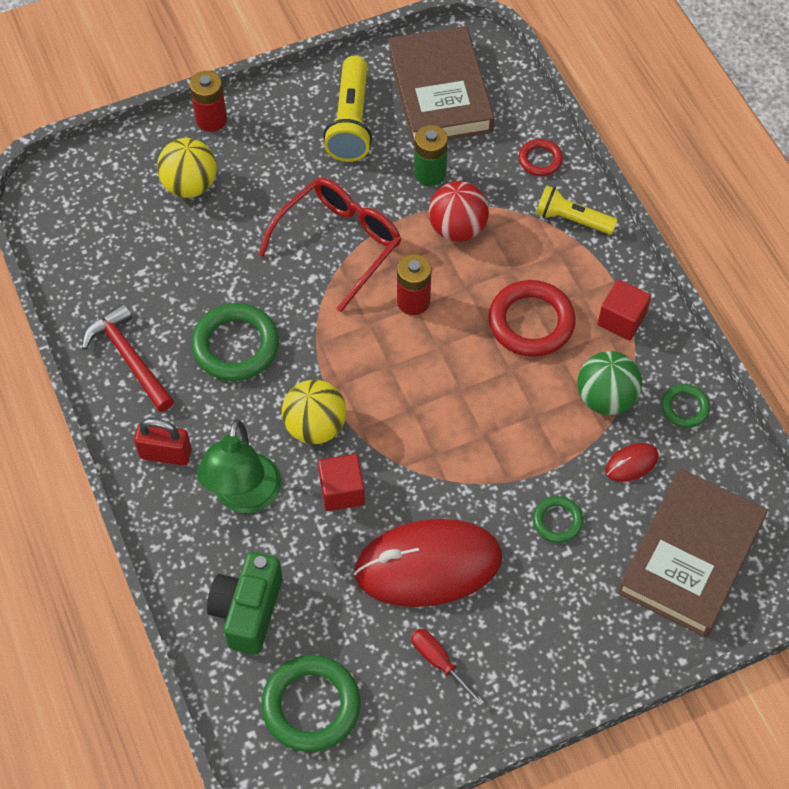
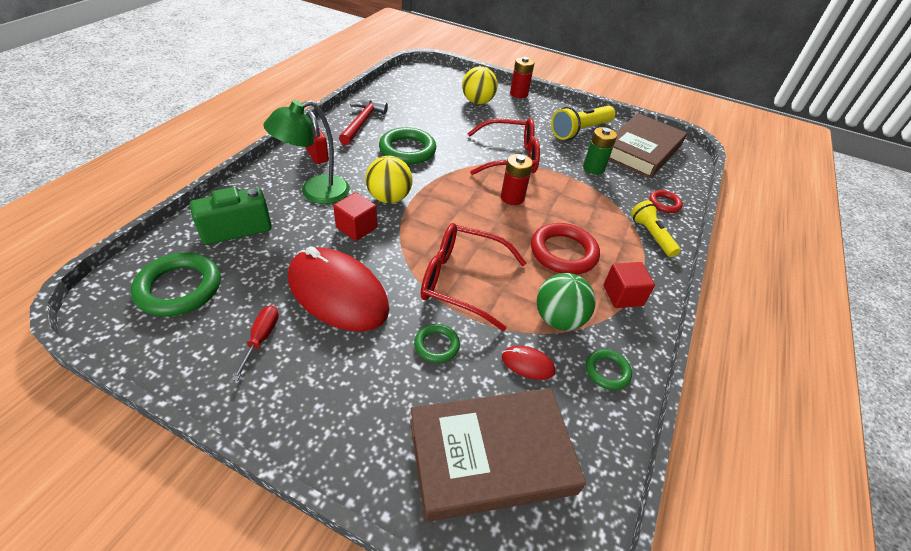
camera: 45 degrees right, 15 degrees down
(457, 228) = (578, 193): red ball -> none
(496, 444) = (461, 281): none -> red glasses

